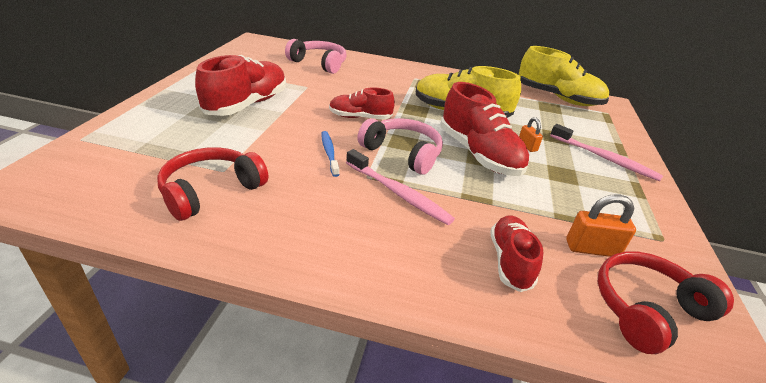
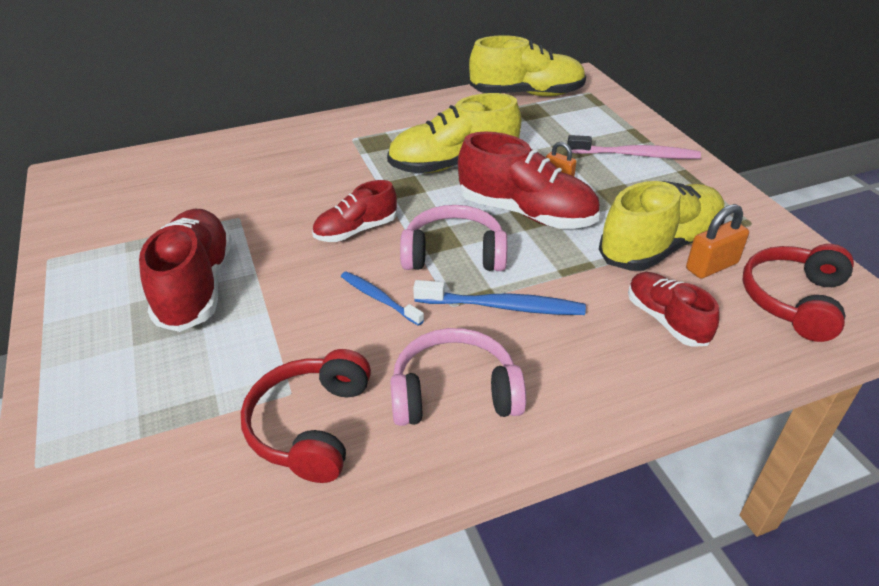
camera: 30 degrees left, 5 degrees up
(319, 63) = (209, 172): pink headphones -> pink headphones (454, 392)
(398, 193) = (503, 306): pink toothbrush -> blue toothbrush
(559, 216) = (659, 246): none -> yellow shoe

